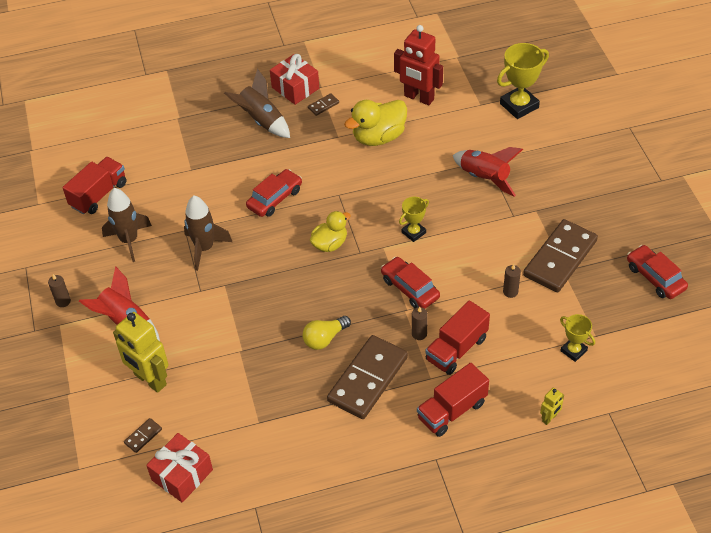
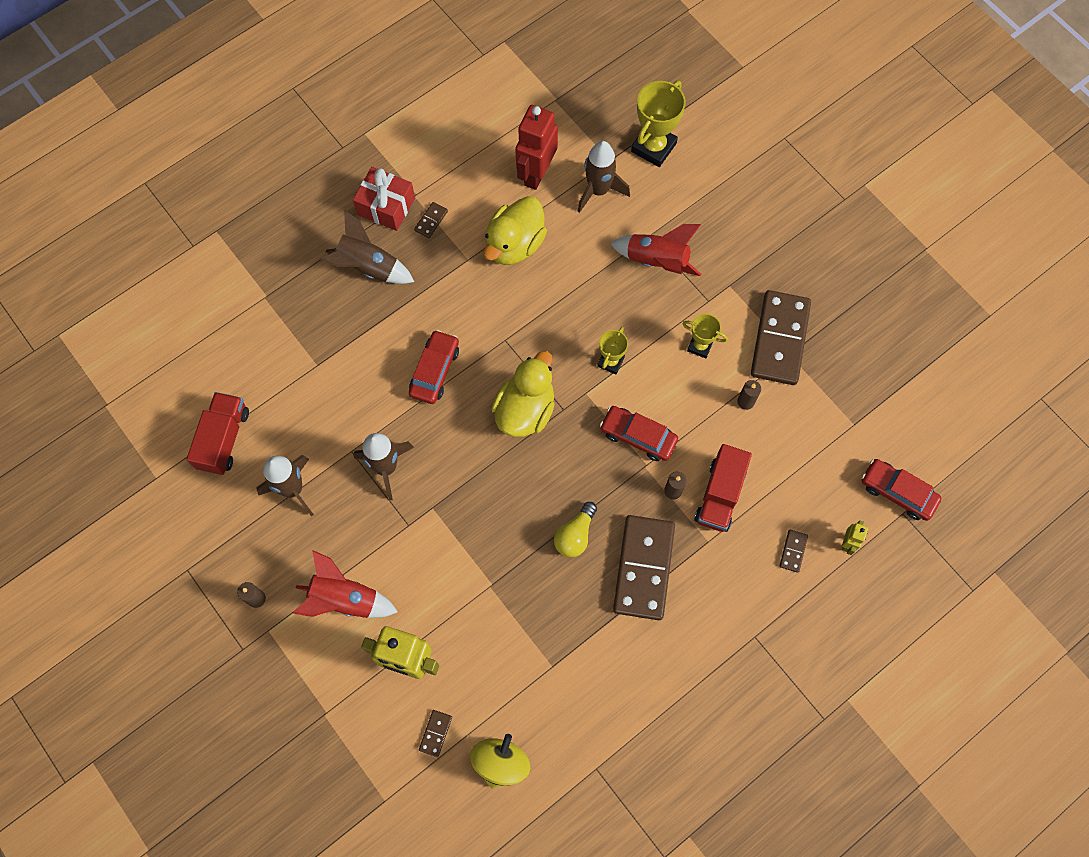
camera: 25 degrees left, 20 degrees up
(182, 475) = (501, 762): red gift -> yellow spinning top
(330, 244) = (525, 410): yellow duck -> yellow duck, size x1.54
(418, 98) = (536, 173): red robot -> red robot turned 105 degrees clockwise
(452, 410) = (746, 572): red truck -> none
(461, 121) = (598, 190): none -> brown rocket
(499, 408) = (793, 551): none -> brown domino
(573, 351) = (839, 451): yellow trophy -> yellow trophy (700, 346)
(655, 277) = (885, 329): red car -> red car (897, 492)

